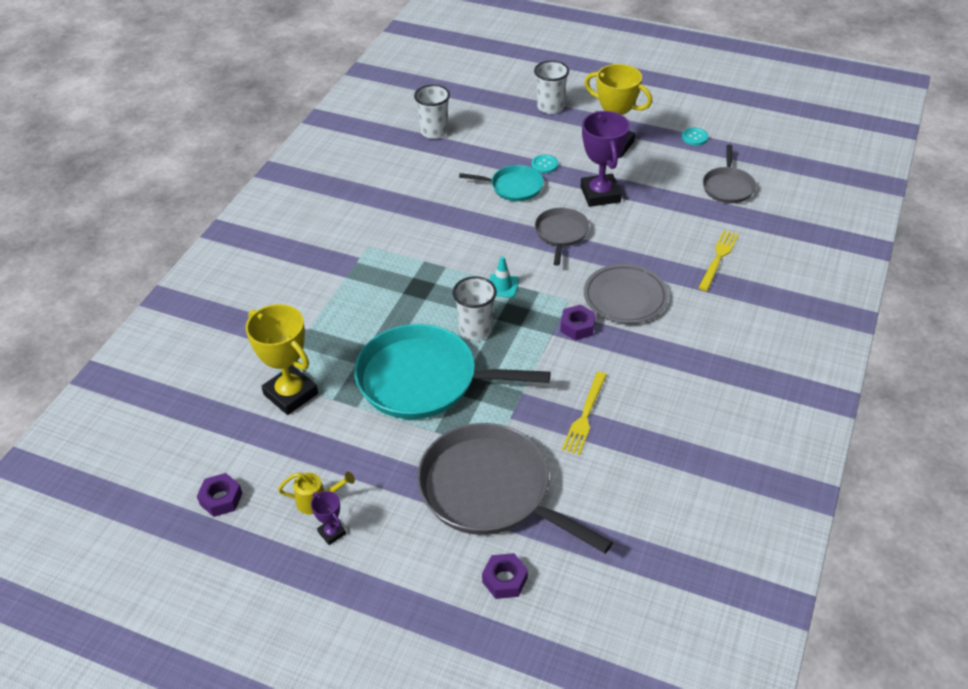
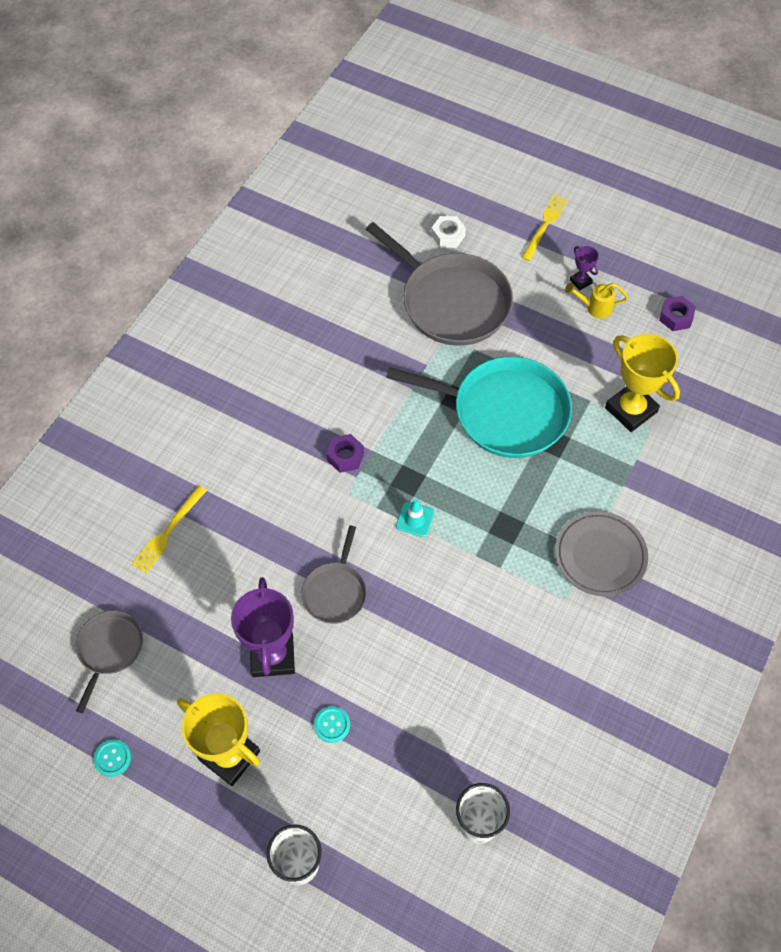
camera: 175 degrees left, 15 degrees up
(475, 329) = (449, 465): white cup -> none
(504, 580) = (448, 236): purple nut -> white nut
(513, 187) = (380, 684): turquoise pan -> none
(585, 415) = (359, 360): yellow fork -> yellow fork (545, 225)
(625, 297) = (287, 488): grey plate -> grey plate (600, 556)

